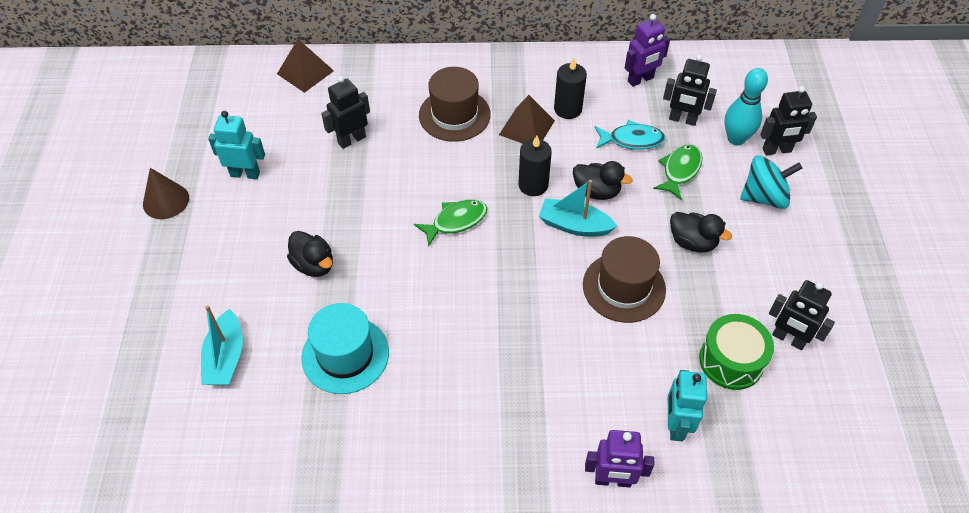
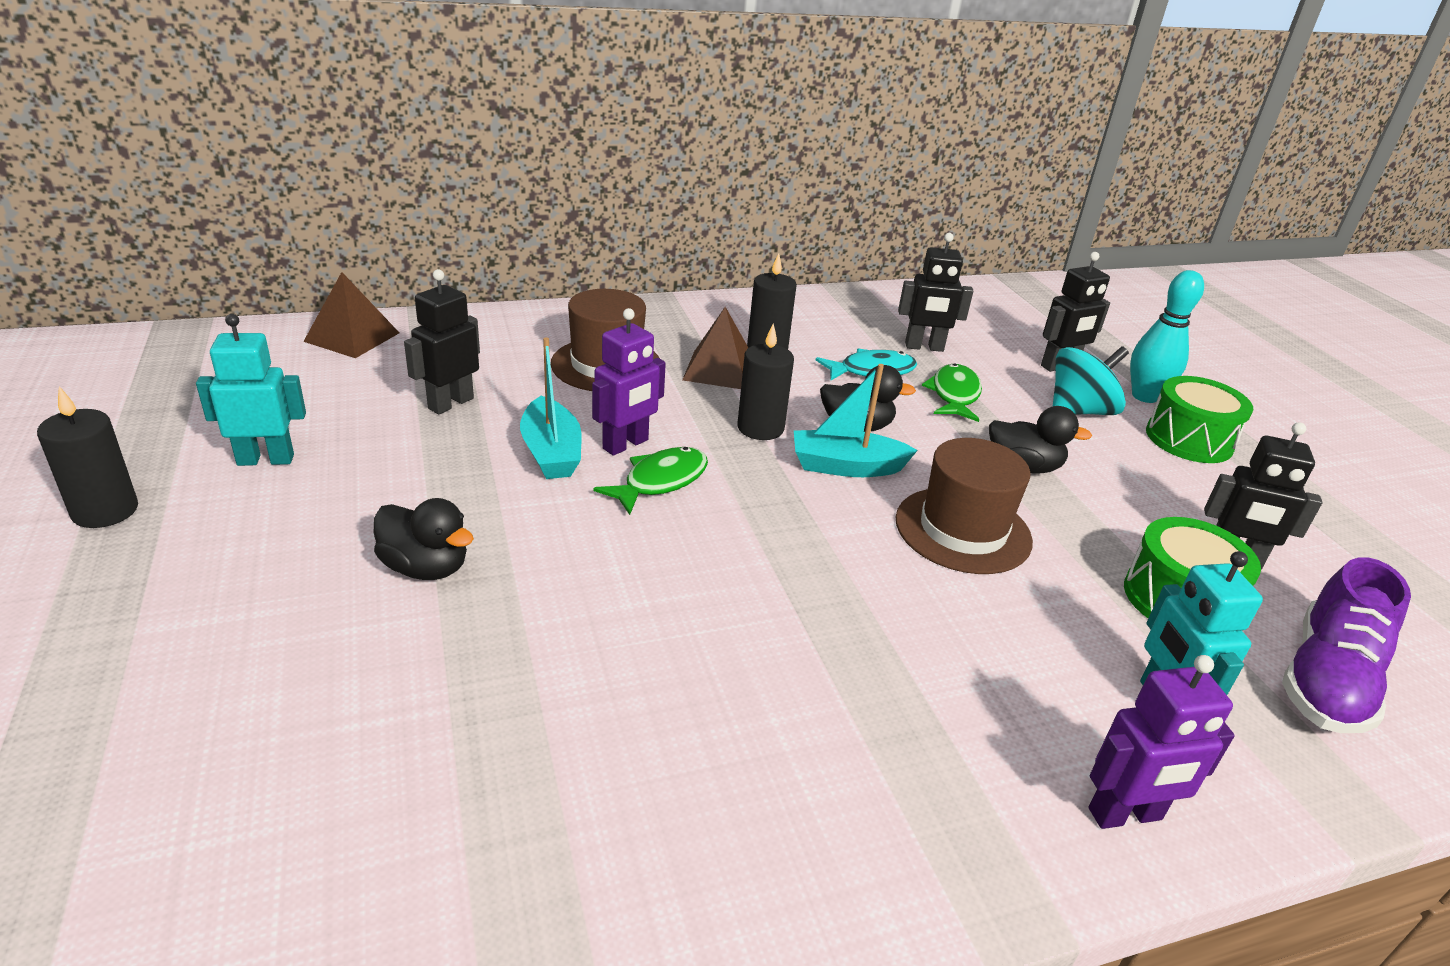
camera: 20 degrees left, 20 degrees down
(166, 201) = (105, 511): brown cone -> black candle
(226, 358) = (264, 747): turquoise boat -> turquoise boat (551, 452)
(345, 355) = (527, 698): turquoise hat -> none
(640, 80) = (847, 315): purple robot -> purple robot (626, 444)
(736, 139) = (1002, 359): turquoise bowling pin -> turquoise bowling pin (1144, 396)
(785, 431) = (1326, 680): none -> purple shoe
(830, 234) = (1189, 439): none -> green drum

